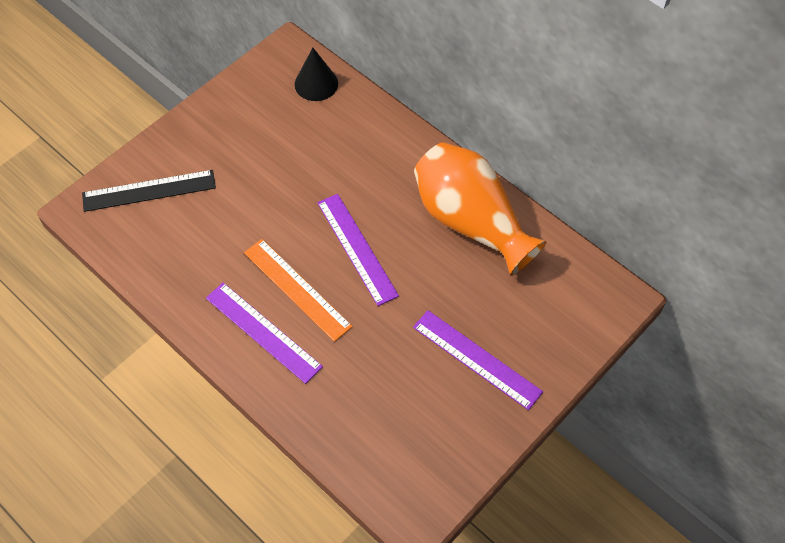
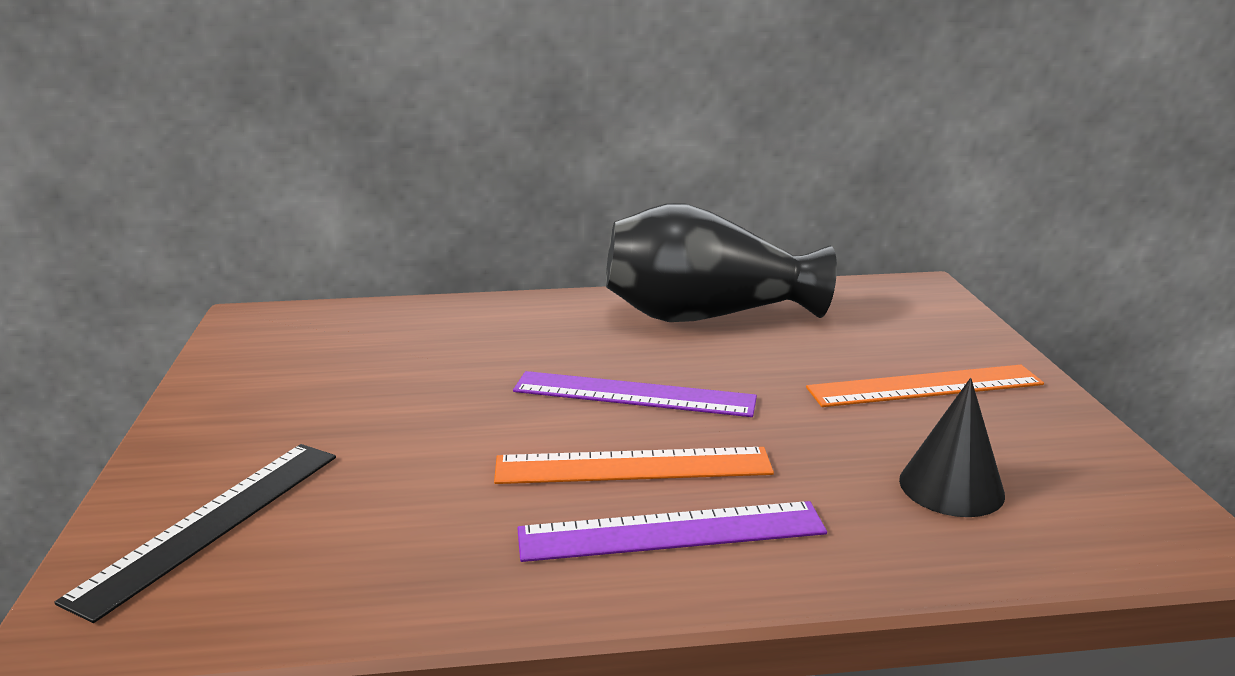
camera: 50 degrees left, 35 degrees down
(316, 83) = (337, 322): black cone -> black cone (951, 487)
(471, 221) = (706, 316): orange vase -> black vase
(476, 359) = (925, 386): purple ruler -> orange ruler

